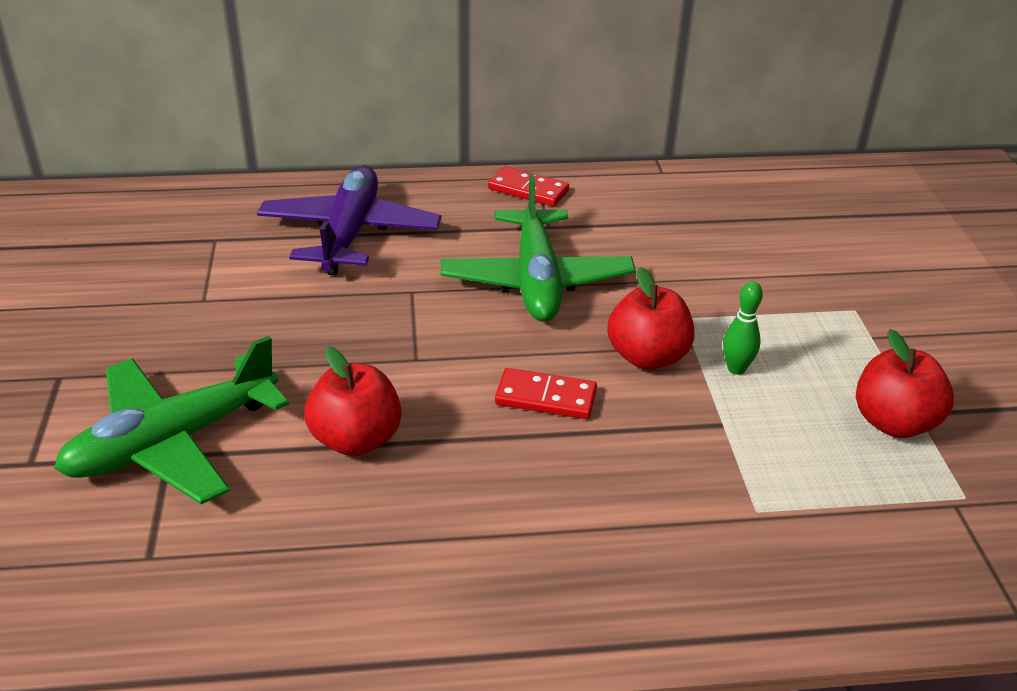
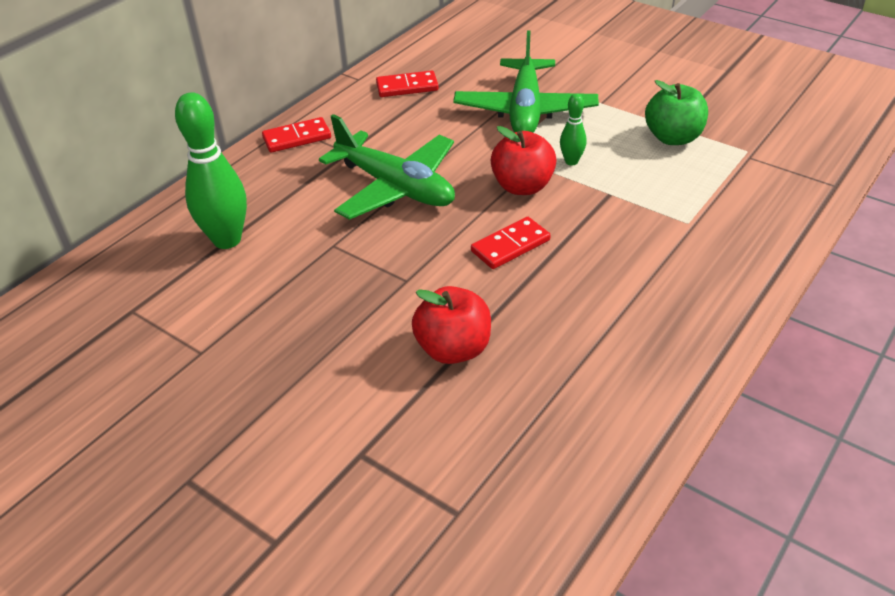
camera: 45 degrees left, 5 degrees up
(173, 442) = (348, 445): green plane -> green plane (525, 110)
(349, 234) = (227, 240): purple plane -> green bowling pin
(694, 204) = (407, 87): none -> red domino
(893, 423) = (673, 138): red apple -> green apple

